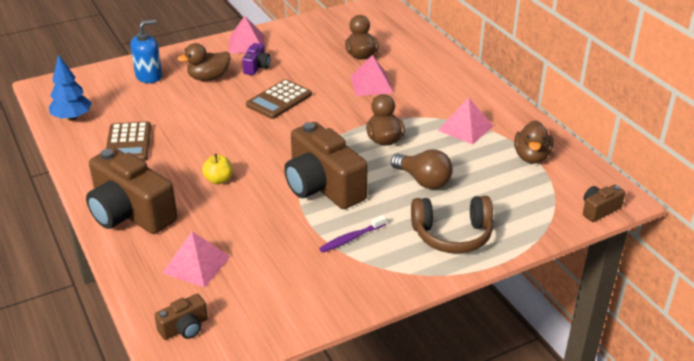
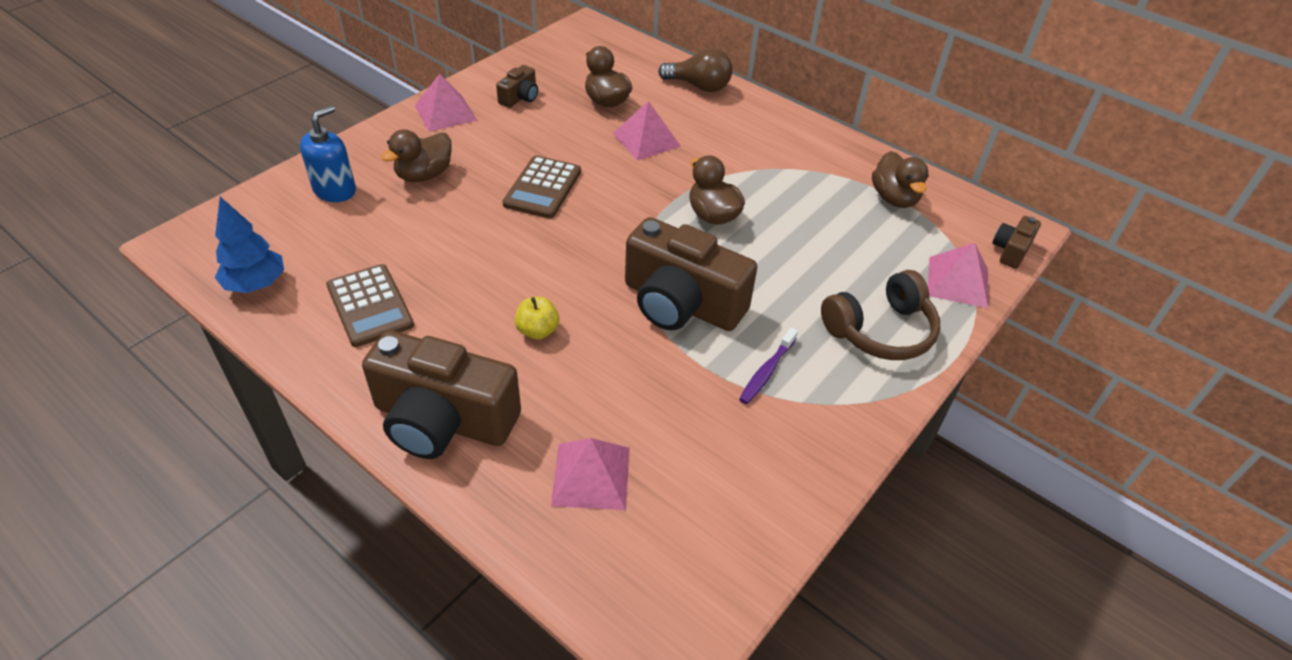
camera: 25 degrees left, 10 degrees up
(184, 328) = (640, 587): brown camera -> brown camera (520, 97)
(256, 67) = (481, 145): purple camera -> none
(423, 181) = (797, 262): brown light bulb -> brown light bulb (699, 86)
(465, 128) = (796, 176): pink pyramid -> pink pyramid (958, 281)

